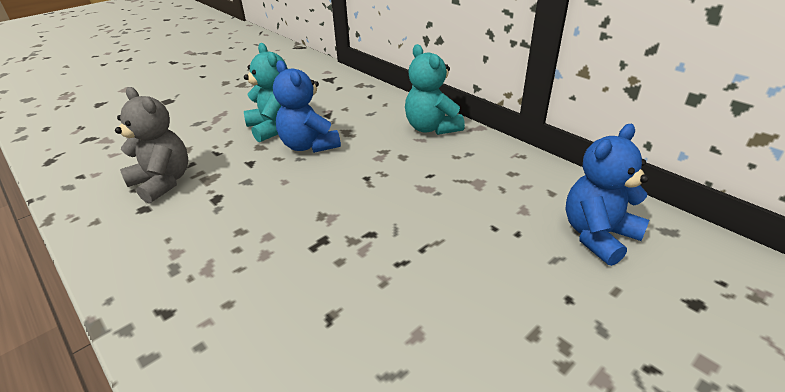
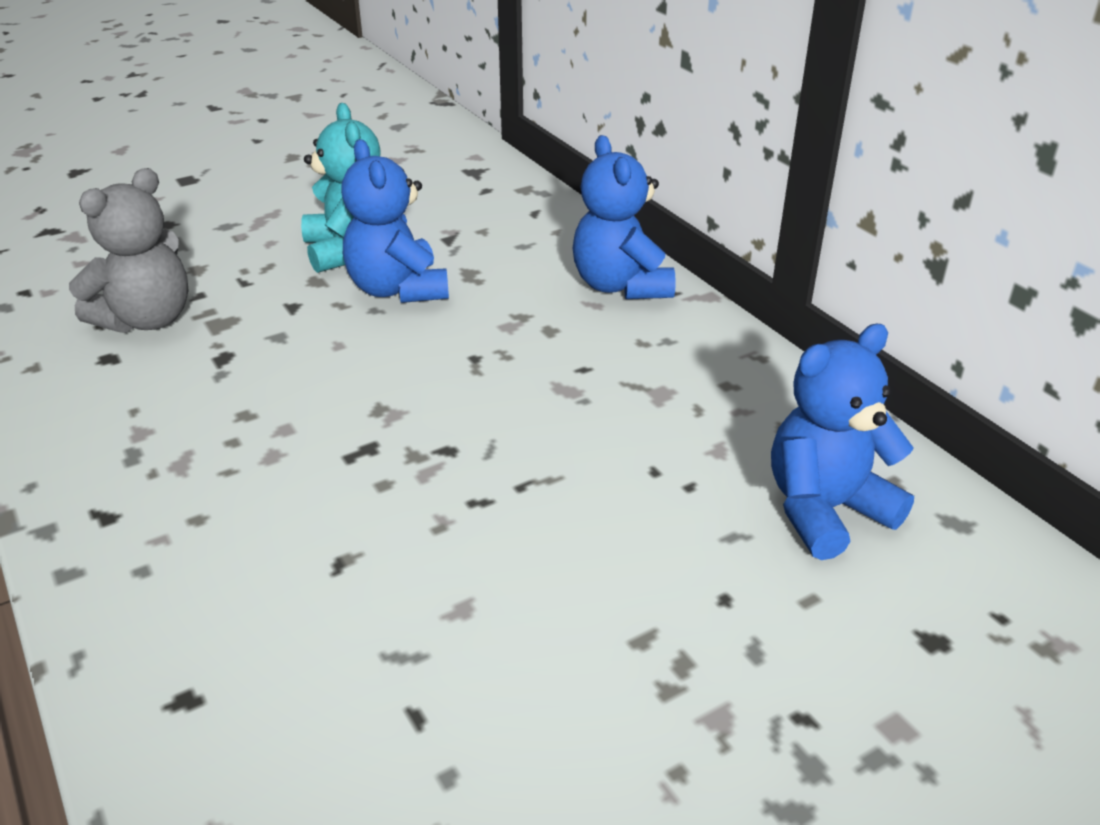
camera: 10 degrees right, 0 degrees up
(163, 182) = (147, 320): grey teddy bear -> grey teddy bear turned 75 degrees clockwise
(431, 128) = (620, 286): turquoise teddy bear -> blue teddy bear

